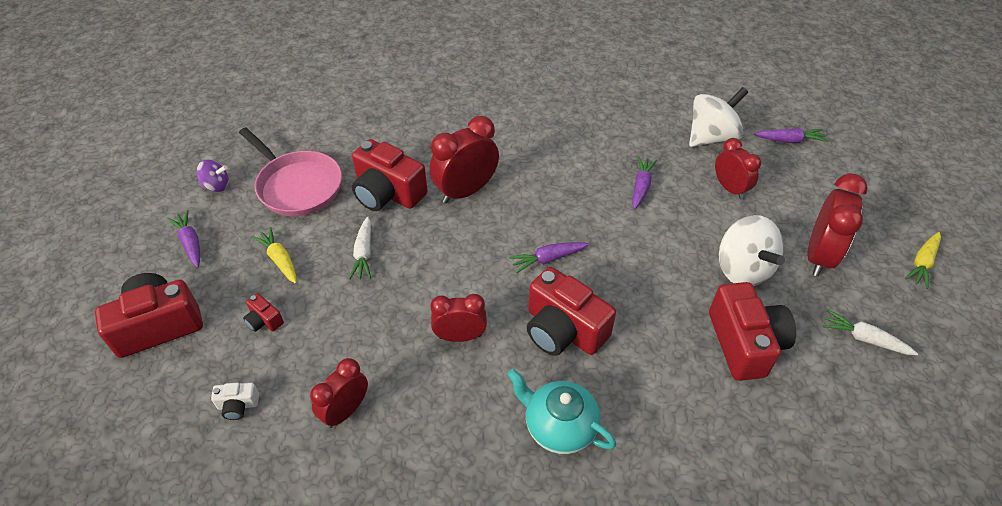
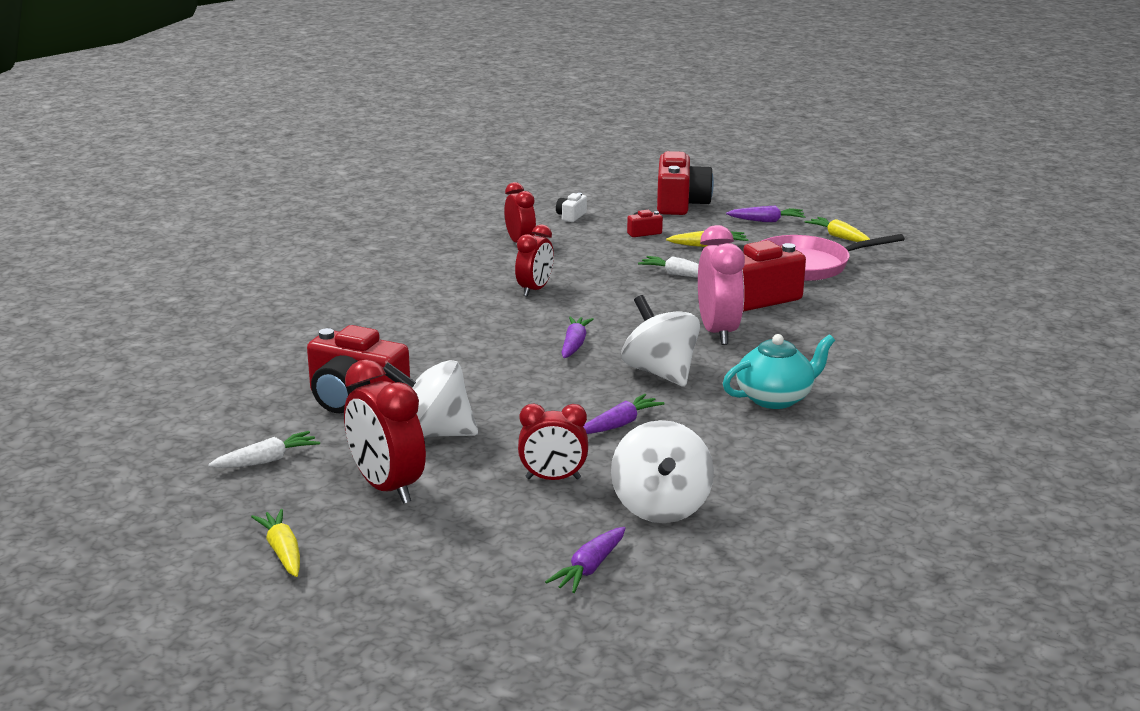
camera: 120 degrees right, 25 degrees down
(216, 186) = (839, 237): purple spinning top -> yellow carrot
(466, 191) = (718, 332): red clock -> pink clock
(555, 196) = (660, 373): none -> white spinning top
(559, 426) = (401, 302): turquoise teapot -> turquoise teapot (775, 398)
(563, 330) = (485, 328): red camera -> none
(641, 187) = (620, 424): purple carrot -> purple carrot turned 90 degrees counterclockwise

